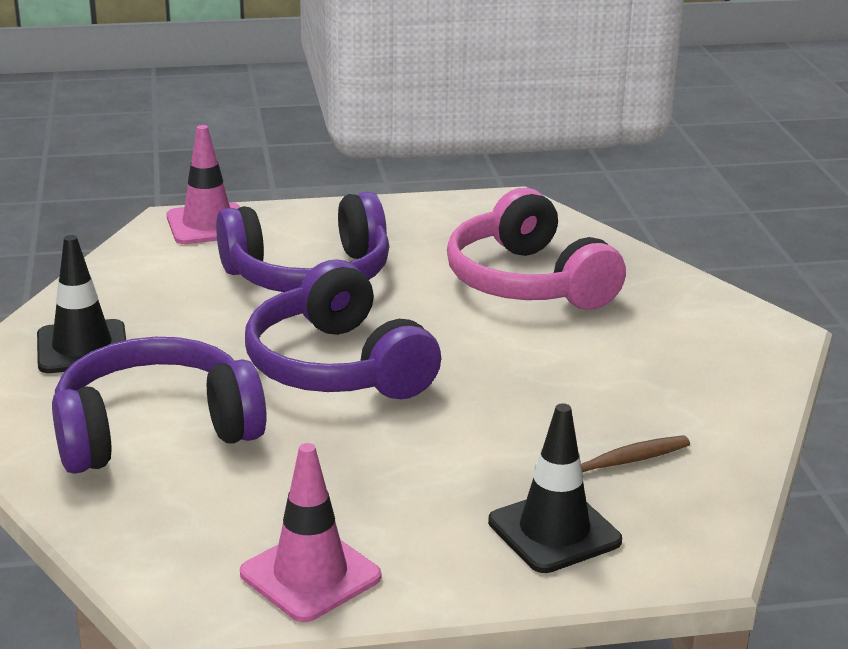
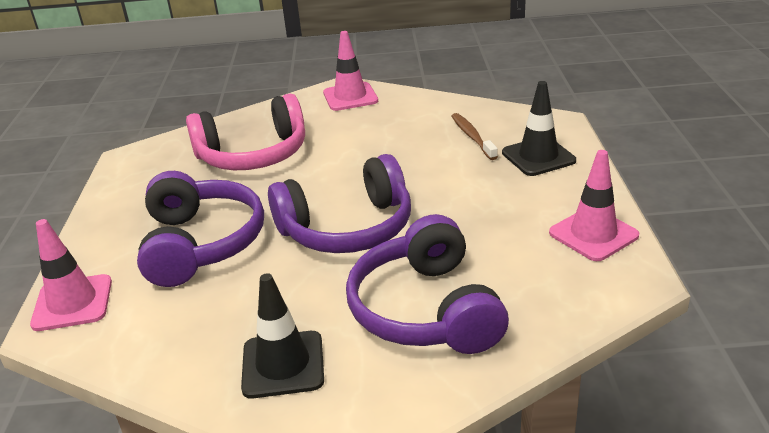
camera: 80 degrees left, 5 degrees up
(738, 341) = (350, 97): none -> pink traffic cone

